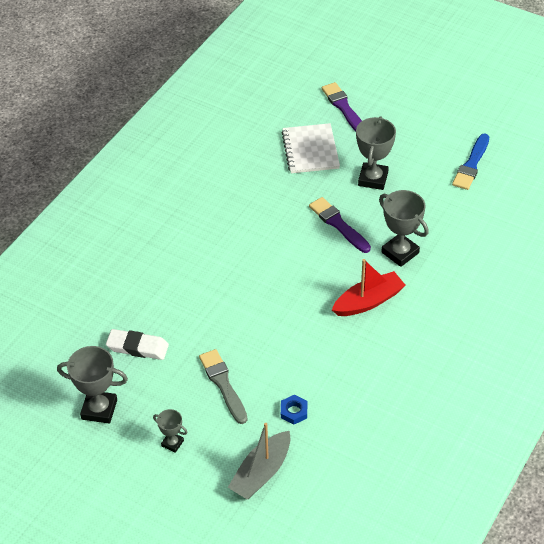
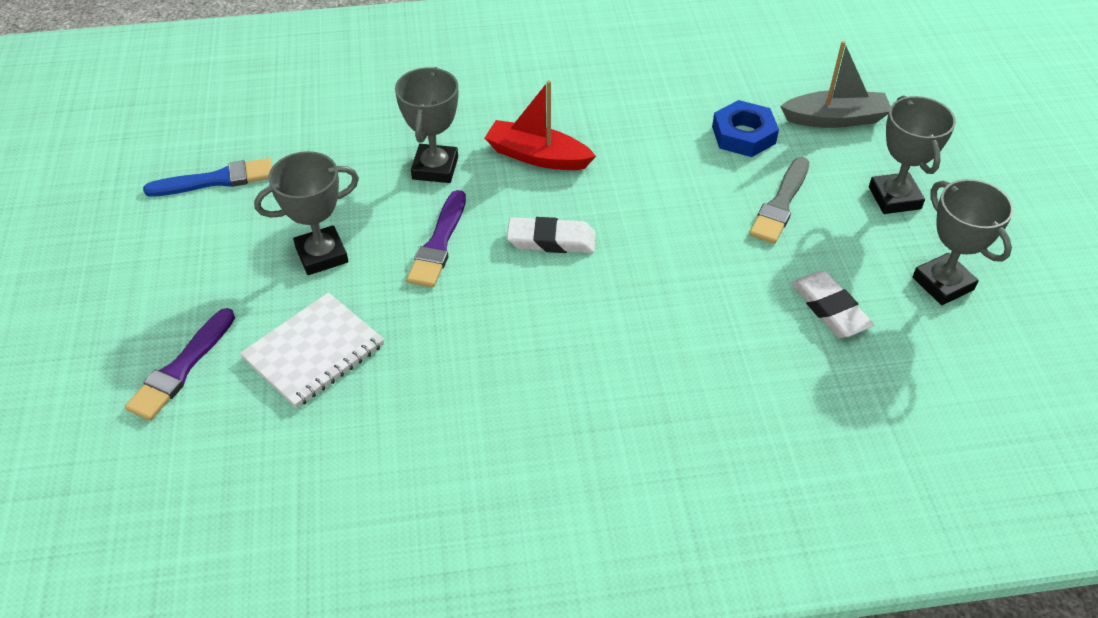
camera: 130 degrees left, 0 degrees up
(172, 443) = (894, 198): grey trophy -> grey trophy, size x1.83
(294, 411) = (743, 135): blue nut -> blue nut, size x1.69
(296, 268) = (551, 240): none -> white eraser

